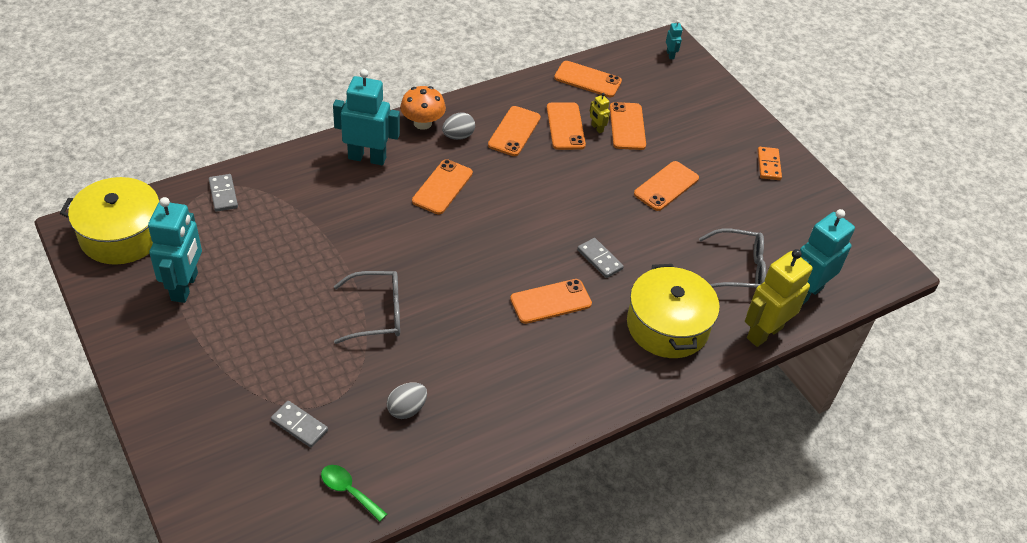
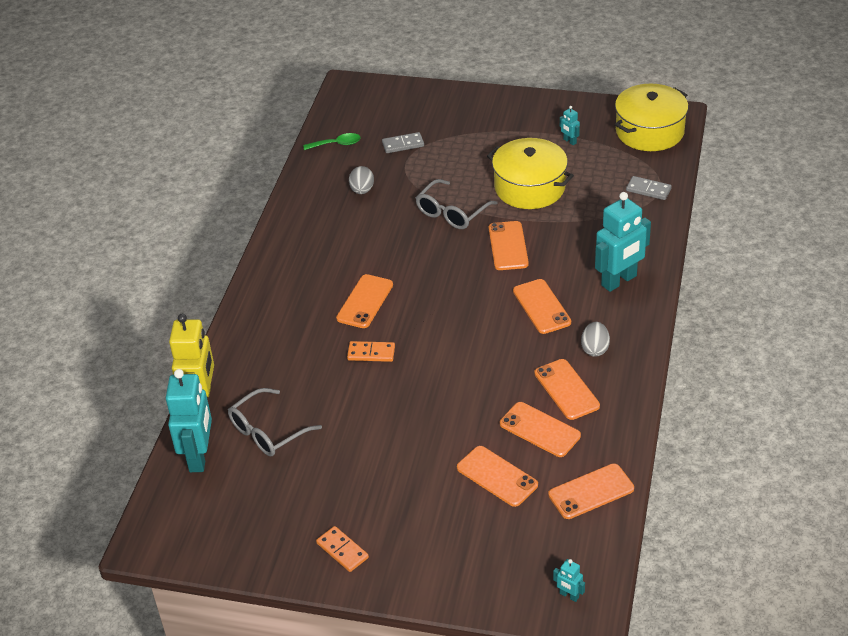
camera: 140 degrees right, 5 degrees down
(185, 286) = (569, 141): turquoise robot -> turquoise robot, size x0.43
(422, 123) = (633, 335): orange mushroom -> none
(597, 128) = (516, 451): yellow robot -> none
(599, 259) = (371, 353): grey domino -> orange domino
(666, 186) = (398, 450): orange phone -> orange phone (508, 246)
(667, 326) = (272, 350): yellow pot -> yellow pot (529, 187)

